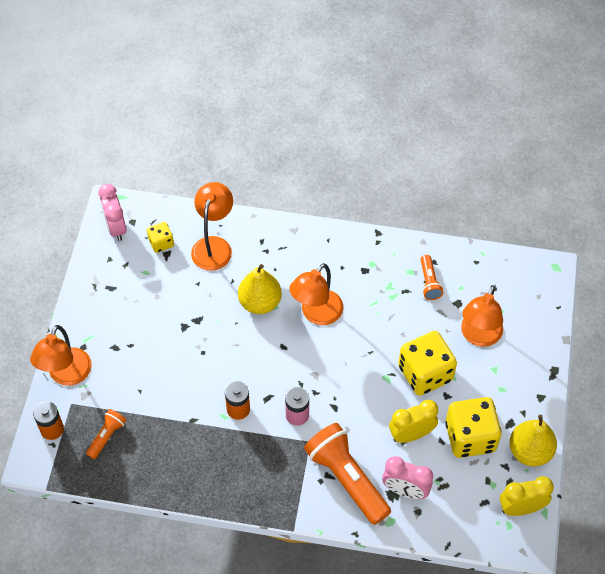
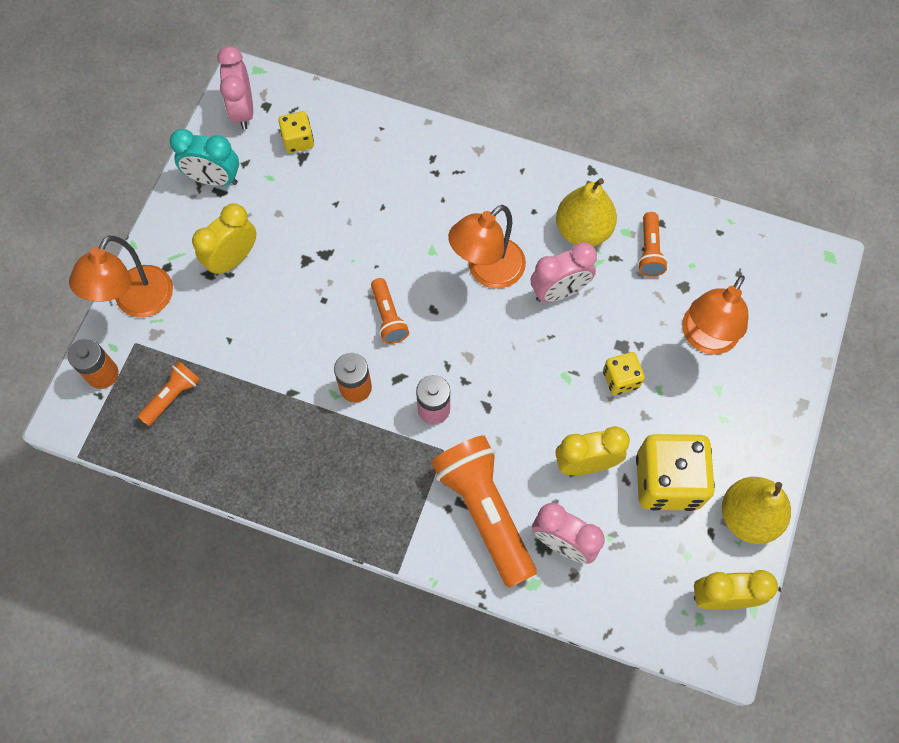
camera: 10 degrees right, 10 degrees up
(105, 280) = (214, 179): none -> turquoise clock
(130, 334) = (233, 259): none -> yellow clock
(214, 246) = (367, 155): orange lamp -> none
(252, 357) = (388, 317): none -> orange flashlight
(260, 302) = (413, 243): yellow pear -> yellow pear (583, 230)
(370, 320) = (559, 291): none -> pink clock
(425, 373) = (620, 379): yellow dice -> yellow dice, size x0.51

